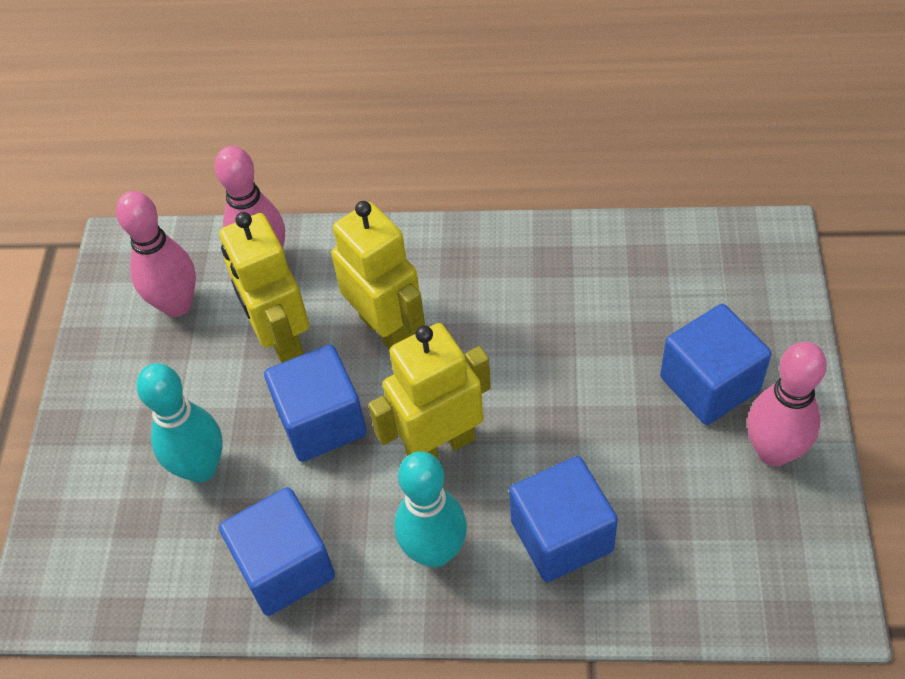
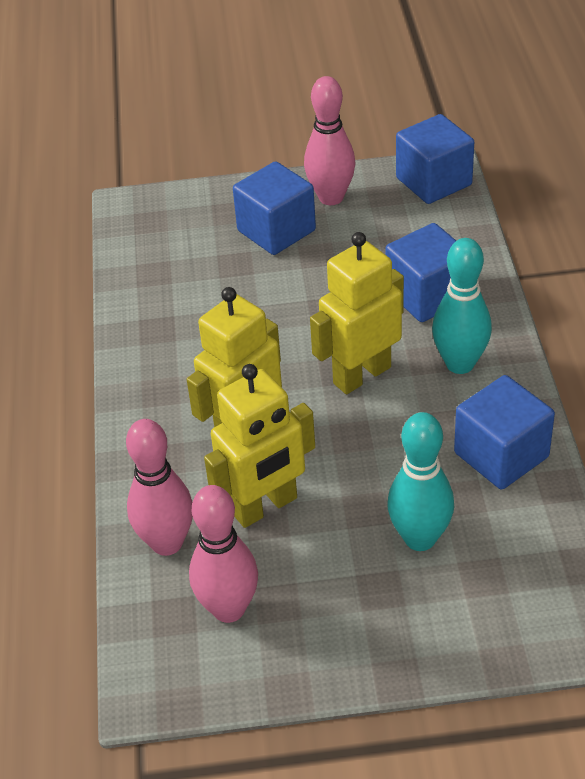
camera: 100 degrees left, 10 degrees down
(321, 421) = (352, 458): blue cube -> blue cube (433, 181)
(440, 445) = (361, 375): yellow robot -> yellow robot turned 90 degrees clockwise

